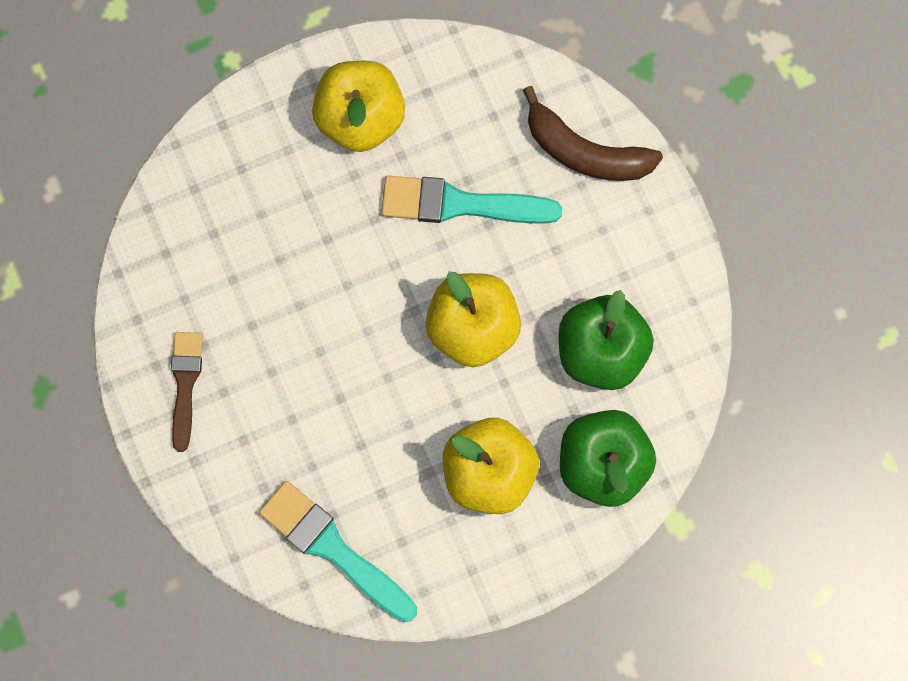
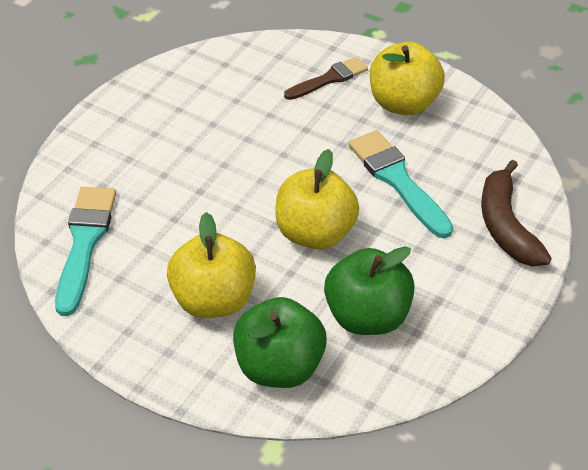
camera: 55 degrees right, 30 degrees down
(185, 384) = (144, 113): brown brush -> brown brush (329, 79)

